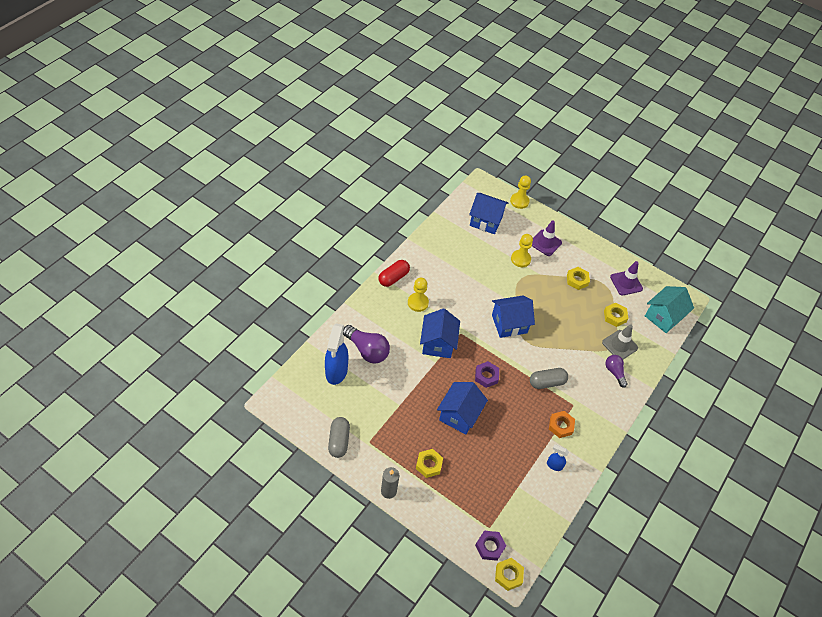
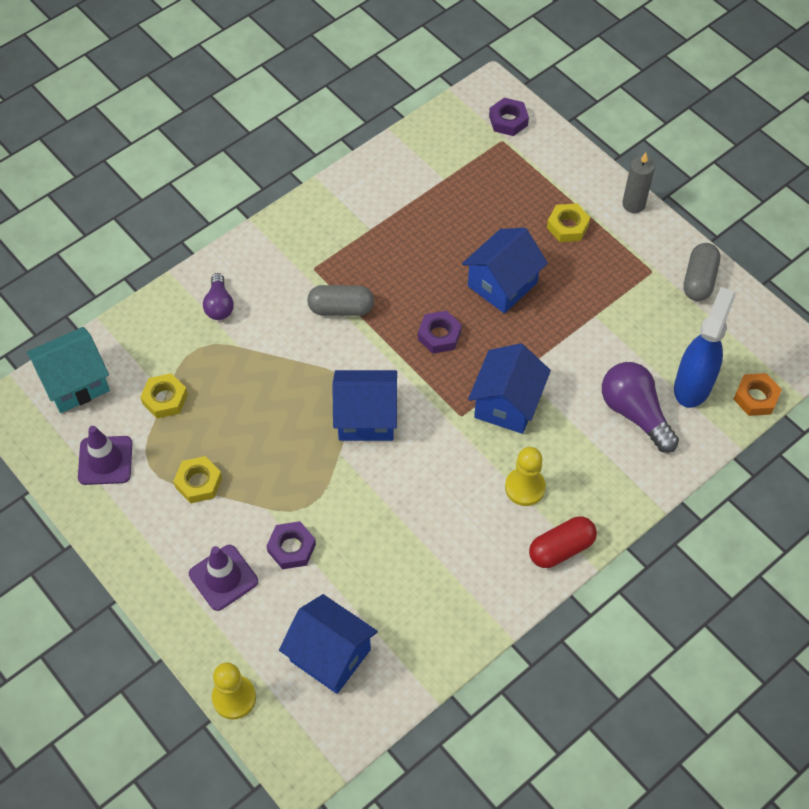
camera: 160 degrees left, 5 degrees up
(508, 575) = (493, 89): yellow nut -> none
(520, 259) = (291, 548): yellow pawn -> purple nut
(554, 465) = (381, 194): blue spray bottle -> none
(561, 426) = (347, 243): orange nut -> orange nut (755, 397)
(619, 345) = (185, 347): grey traffic cone -> none

